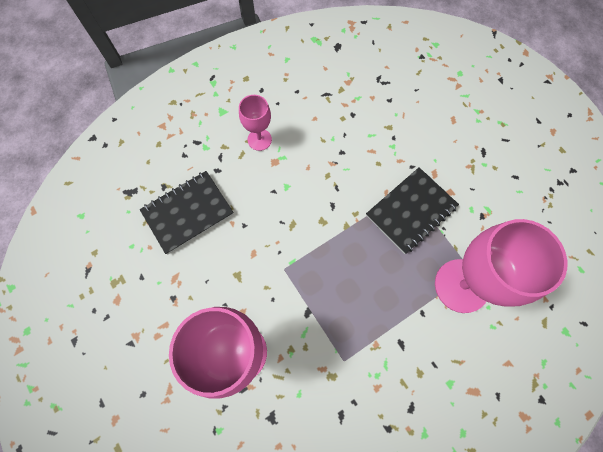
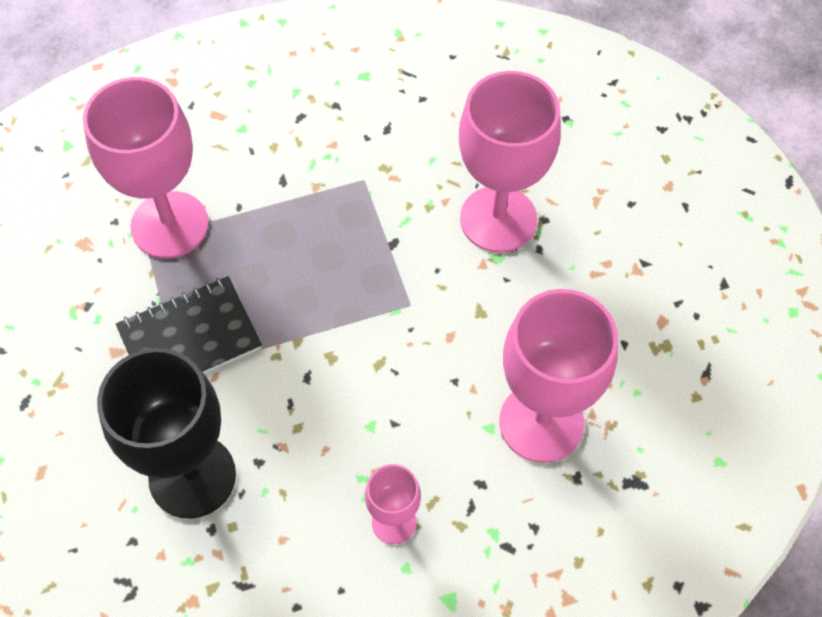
camera: 165 degrees left, 10 degrees down
(188, 212) = (541, 422): black notebook -> pink goblet
(374, 136) = (192, 476): none -> black goblet

